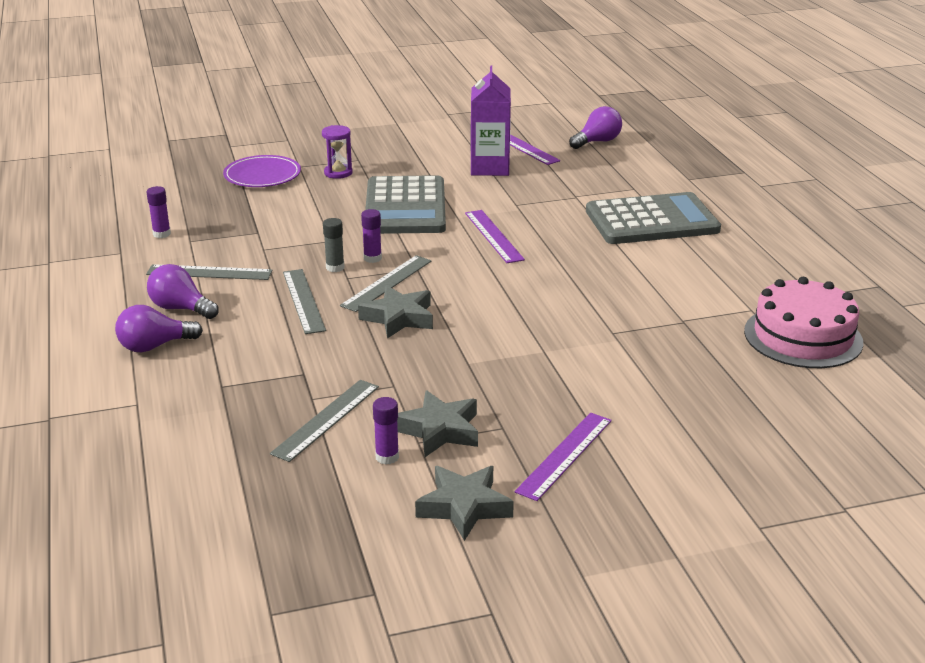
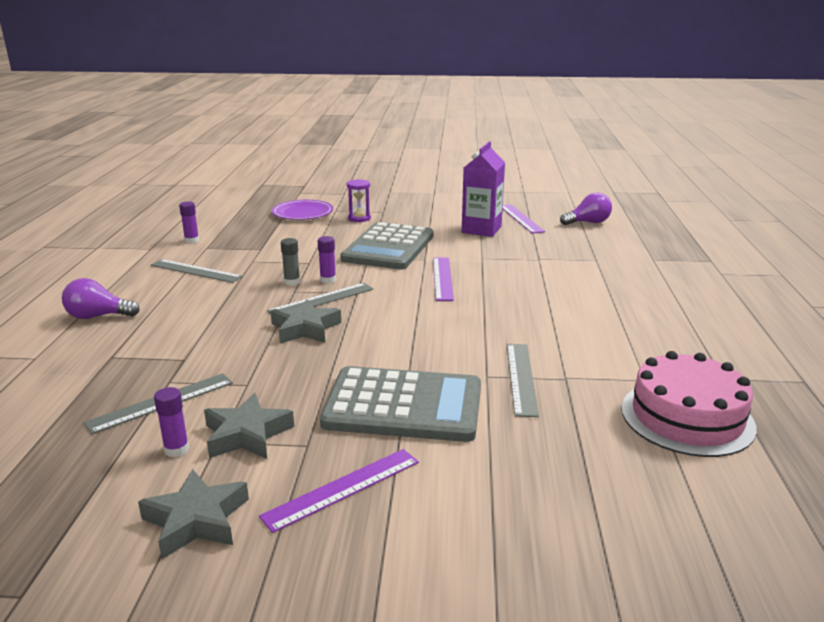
camera: 20 degrees right, 5 degrees down
(181, 308) = (147, 292): purple light bulb -> none
(303, 300) = (243, 302): grey ruler -> grey ruler (521, 378)
(651, 221) = (594, 287): grey calculator -> grey calculator (403, 406)

